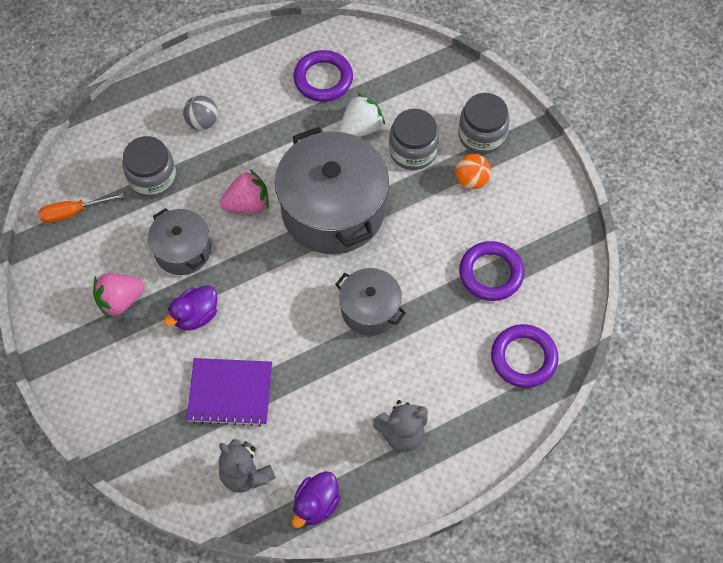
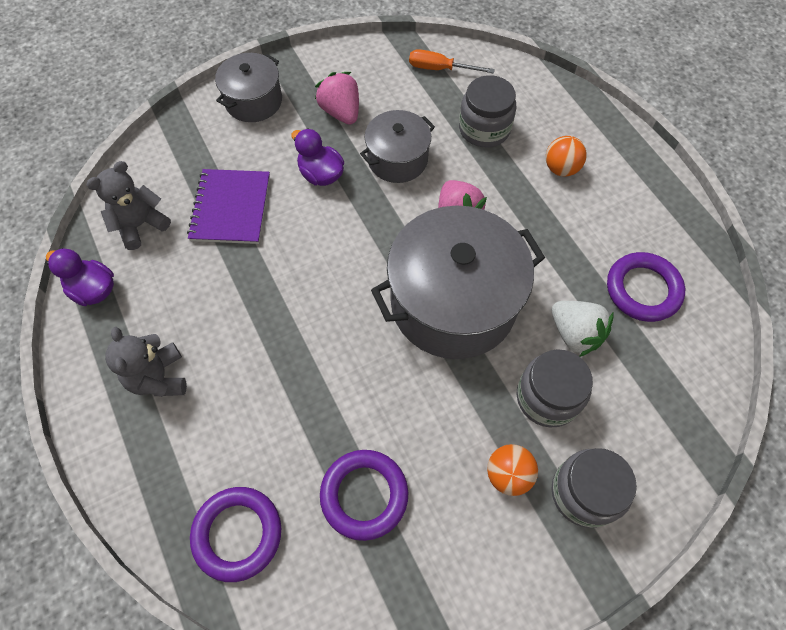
camera: 90 degrees right, 0 degrees up
(73, 212) = (440, 69): orange screwdriver -> orange screwdriver turned 60 degrees counterclockwise
(202, 122) = (561, 168): grey ball -> orange ball
(370, 310) = (318, 344): grey pot -> grey pot (253, 101)

